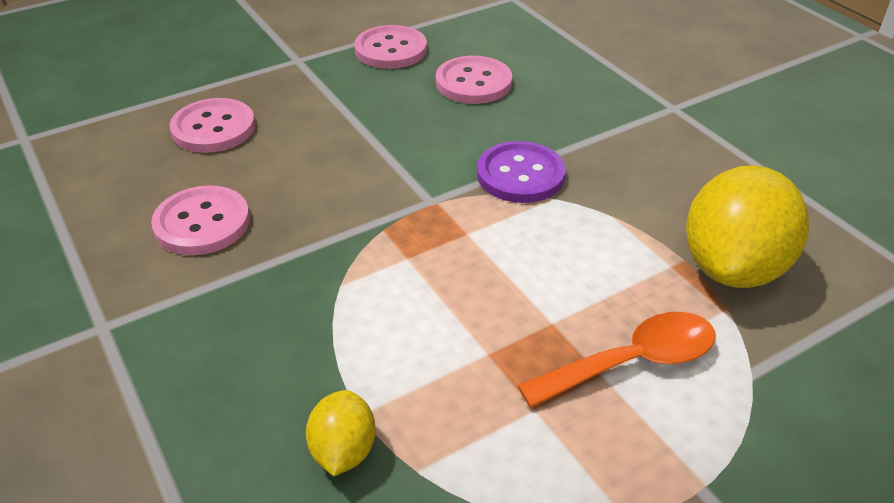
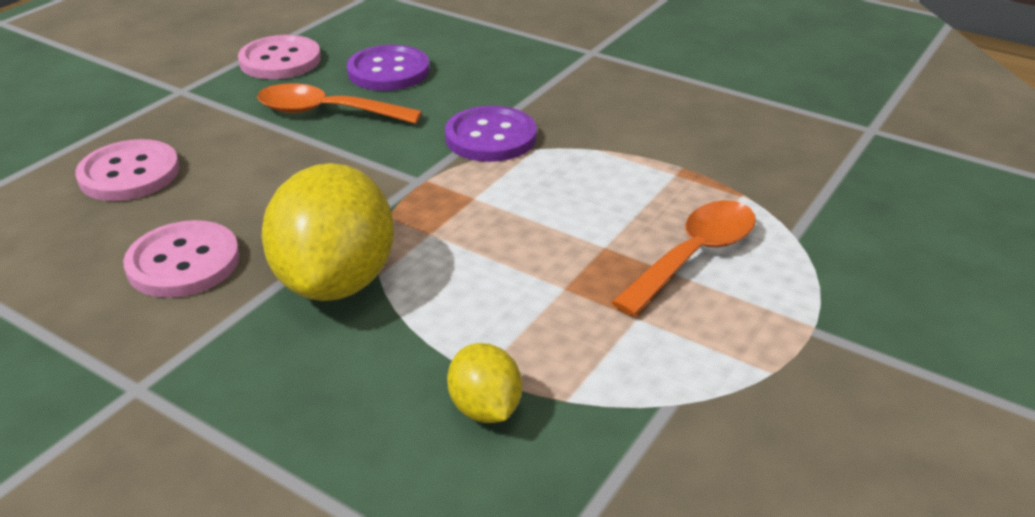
camera: 25 degrees left, 5 degrees down
(397, 111) = (327, 112): none -> orange spoon
(473, 82) = (388, 71): pink button -> purple button
(733, 267) = (726, 161): yellow lemon -> yellow lemon (336, 281)

